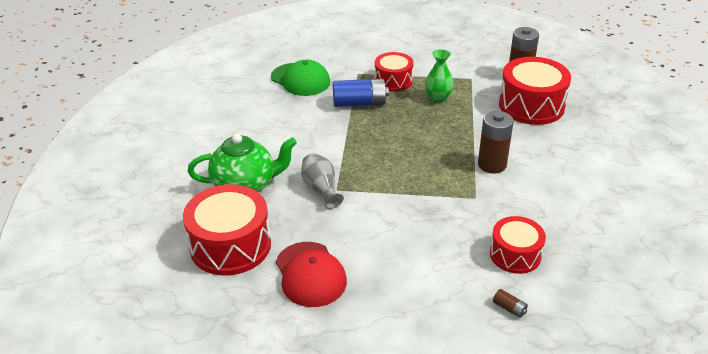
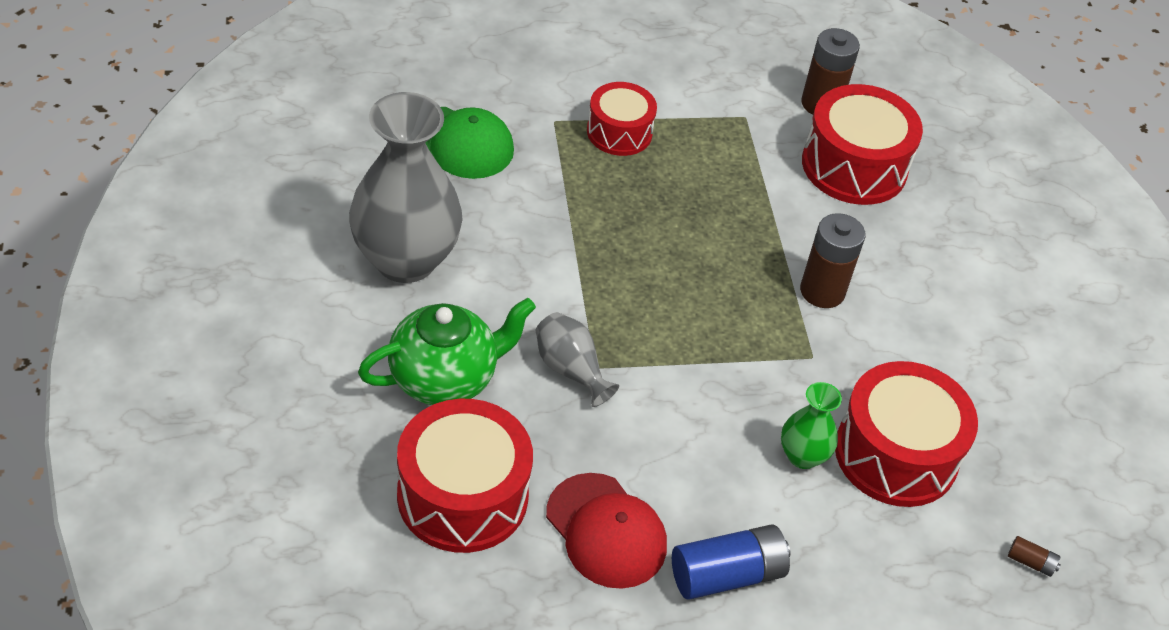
camera: 20 degrees left, 10 degrees up
(247, 129) = (405, 260): none -> grey vase
(359, 103) = (577, 186): blue battery -> blue battery (727, 575)
(438, 98) = (703, 163): green vase -> green vase (802, 456)
(509, 308) = (909, 547): brown battery -> brown battery (1030, 562)
(515, 254) = (896, 454): red drum -> red drum, size x1.61

